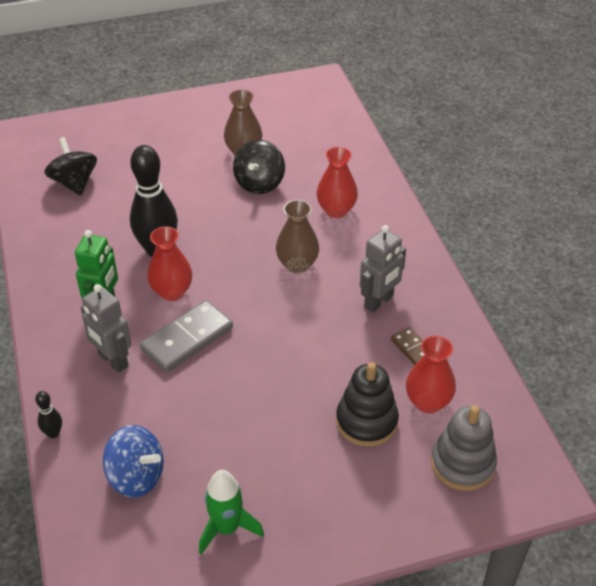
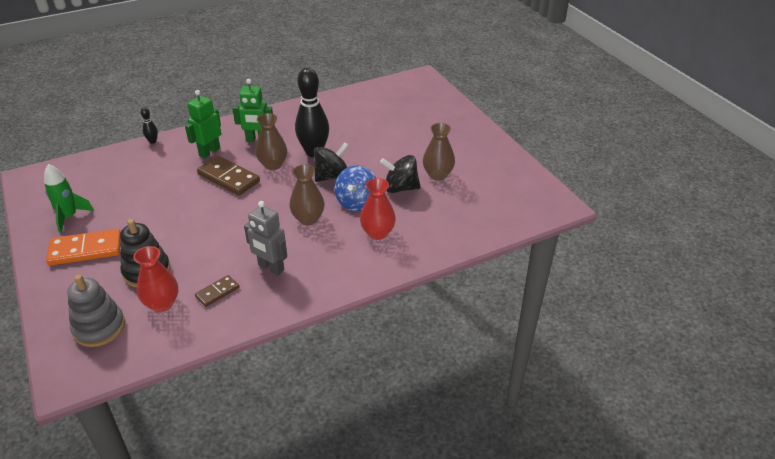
camera: 80 degrees right, 5 degrees down
(74, 183) = (376, 107): black spinning top -> black spinning top (332, 176)
(113, 360) = (209, 152): grey robot -> green robot
(136, 476) = (116, 176): blue spinning top -> blue spinning top (357, 202)
(172, 292) = (273, 165): red vase -> brown vase
(187, 338) = (229, 178): grey domino -> brown domino
(310, 497) = (85, 250): none -> orange domino

